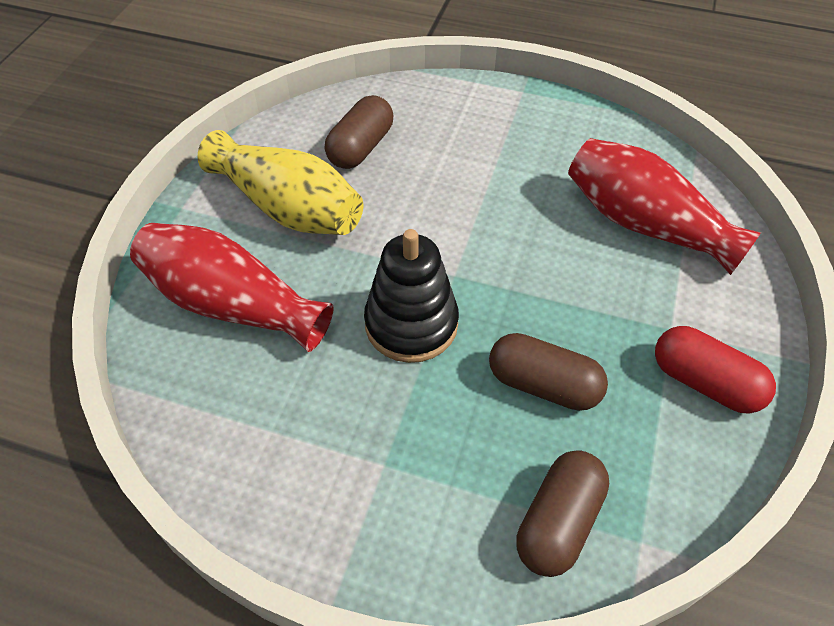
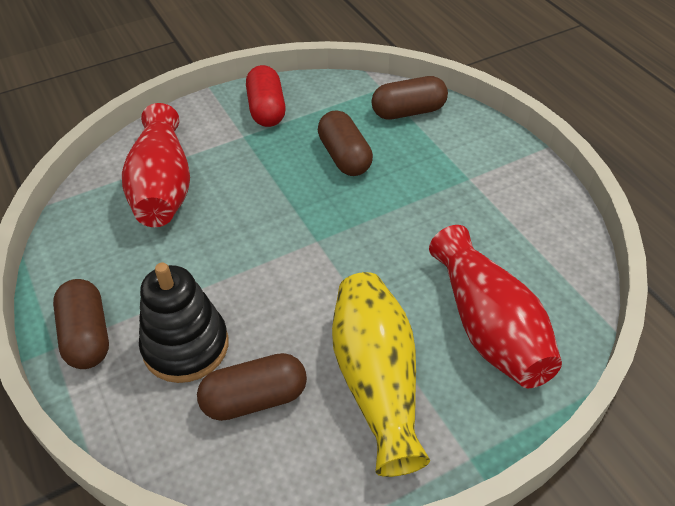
camera: 135 degrees left, 5 degrees down
(411, 324) = (379, 231): black stacking toy -> black stacking toy (186, 346)
(515, 108) = (87, 336): none -> brown capsule

